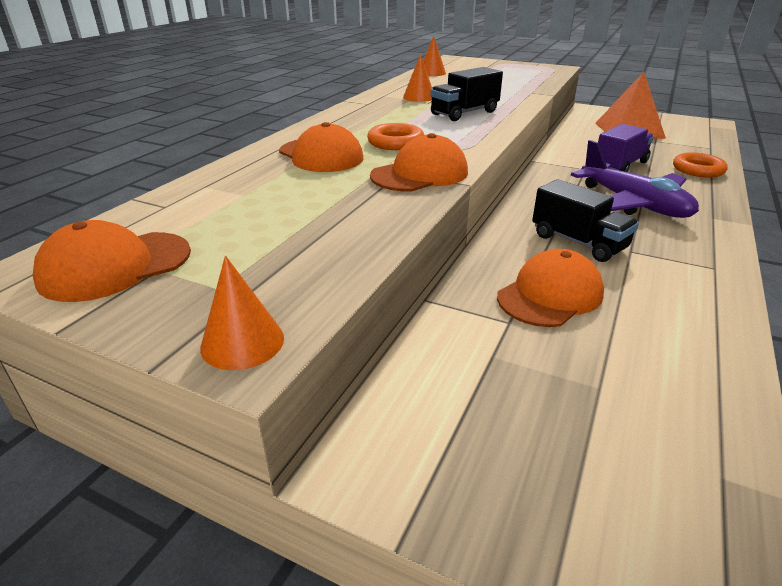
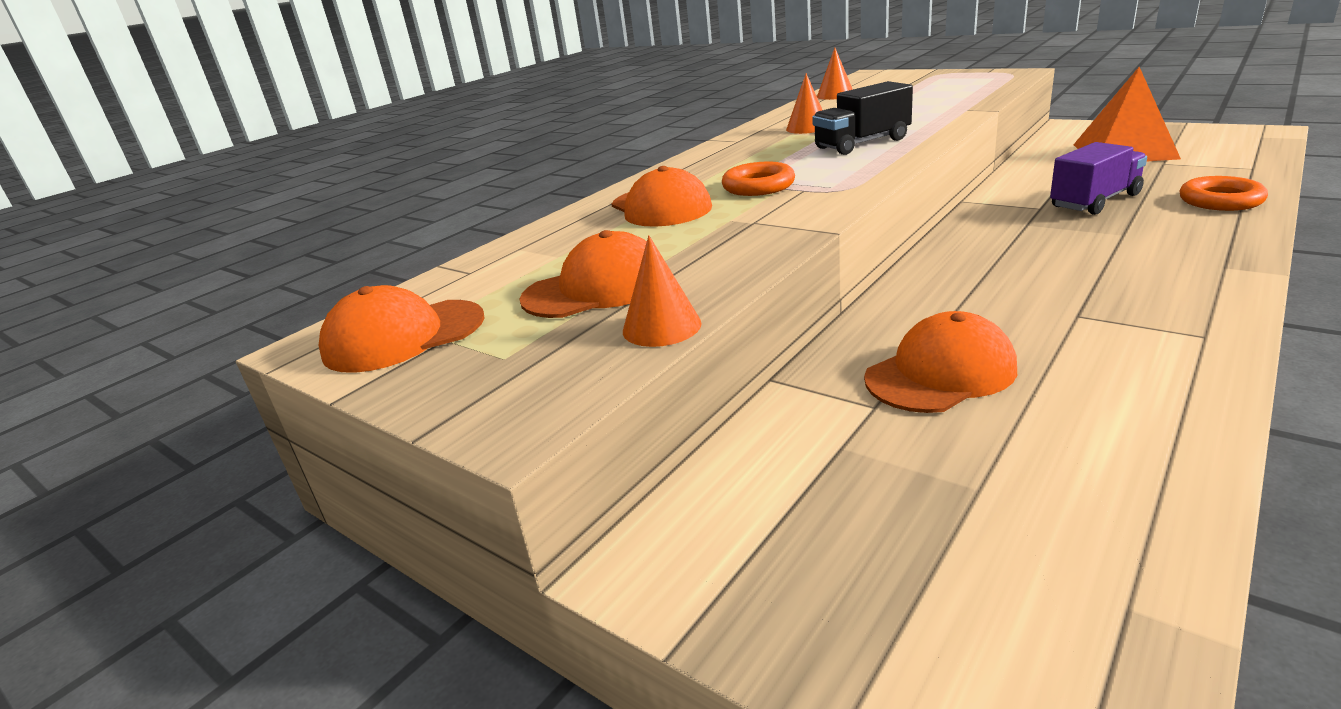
camera: 15 degrees right, 5 degrees down
(242, 342) = (514, 413): orange cone -> orange cone (661, 327)
(420, 174) = (777, 223): orange cap -> orange cap (596, 288)
(578, 242) = (1000, 305): black truck -> none
(633, 204) = (1099, 252): purple plane -> none

